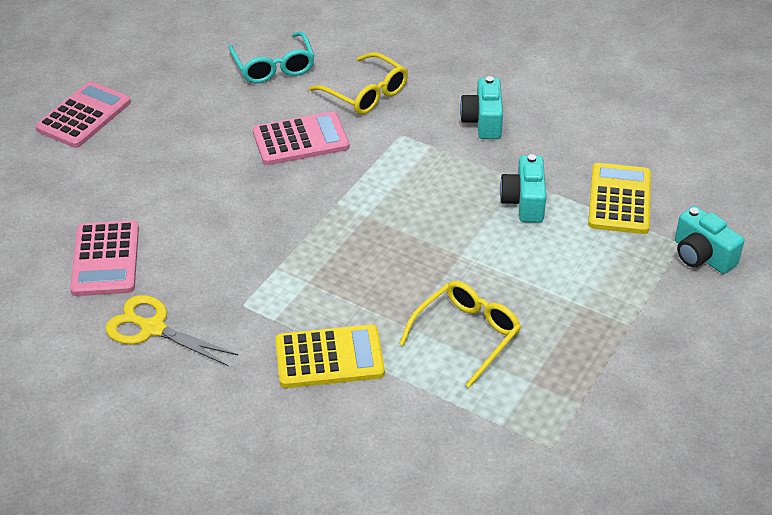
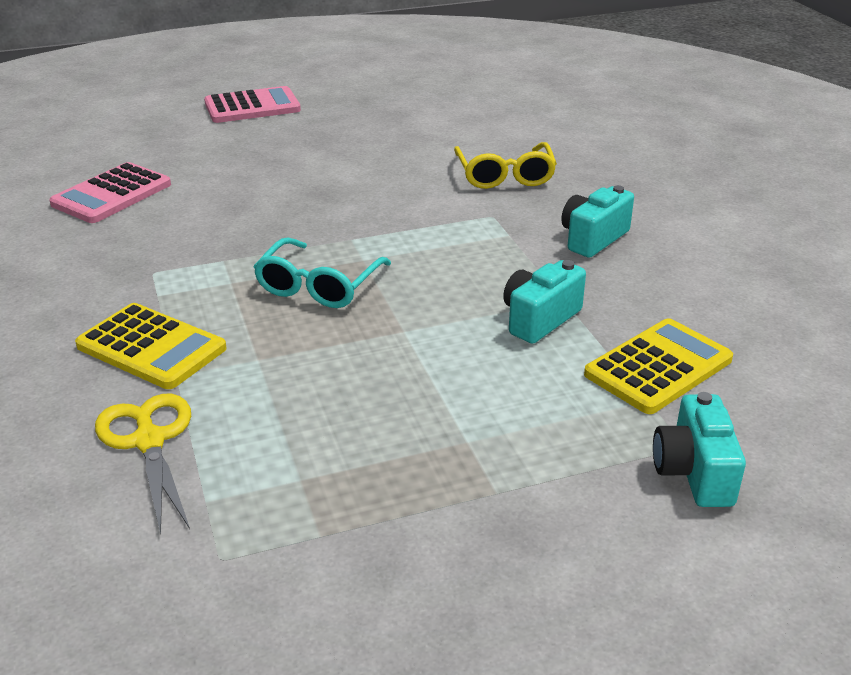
camera: 40 degrees right, 10 degrees down
(153, 328) = (62, 253): yellow scissors -> yellow scissors (149, 441)
(273, 67) = (450, 130): turquoise glasses -> turquoise glasses (318, 286)
(301, 140) = (393, 184): pink calculator -> none
(466, 335) = (302, 399): yellow glasses -> none

